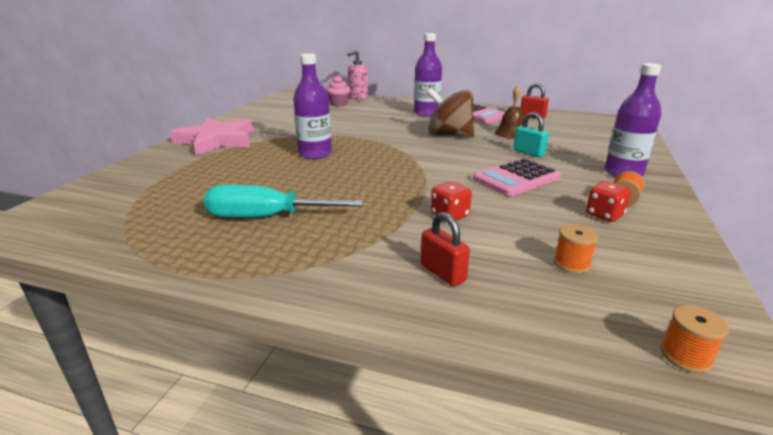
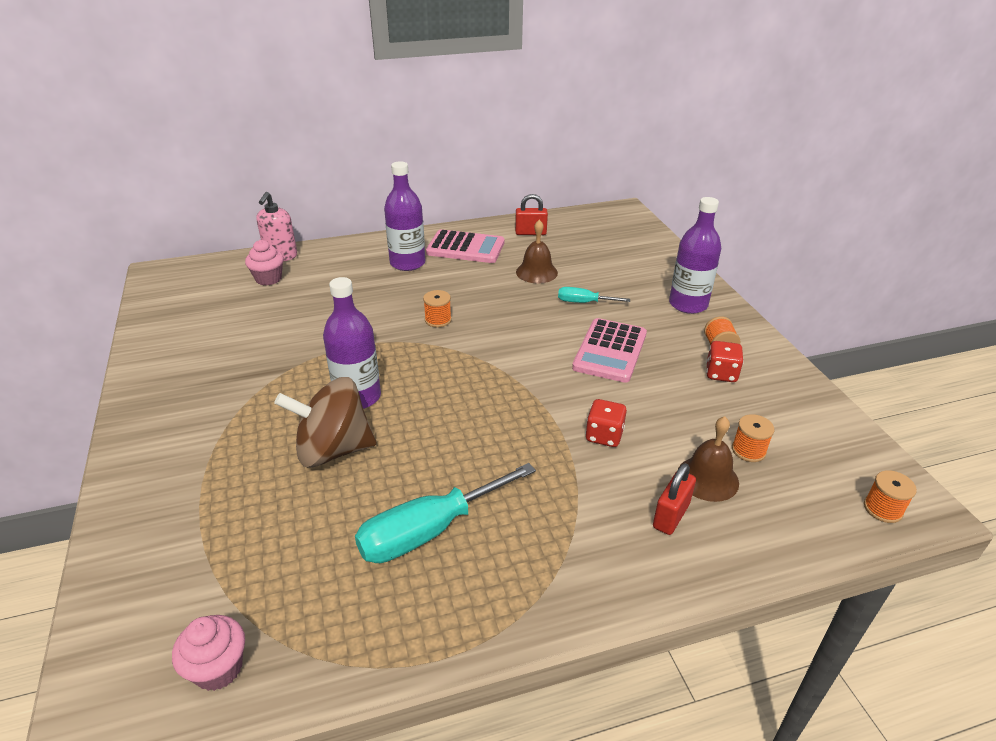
camera: 35 degrees left, 10 degrees up
(85, 227) = (218, 668): none -> pink cupcake
(216, 140) = (182, 424): pink star -> none
(410, 137) = (438, 320): none -> orange spool
(443, 273) = (671, 516): red padlock -> red padlock turned 75 degrees counterclockwise
(449, 135) = (476, 299): brown spinning top -> brown spinning top (333, 450)
(507, 265) = (707, 478): none -> brown bell
(528, 153) = (583, 302): turquoise padlock -> turquoise screwdriver

